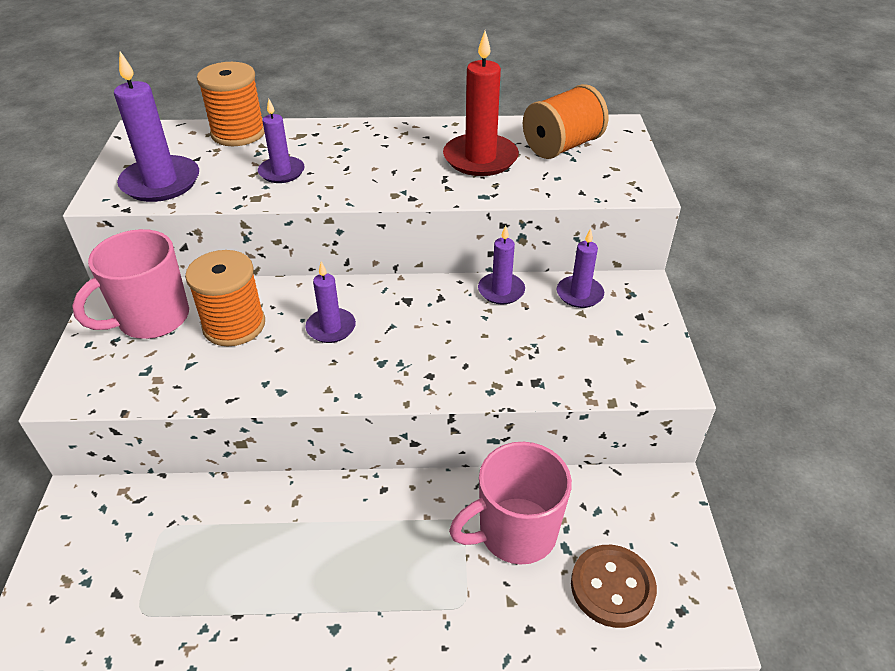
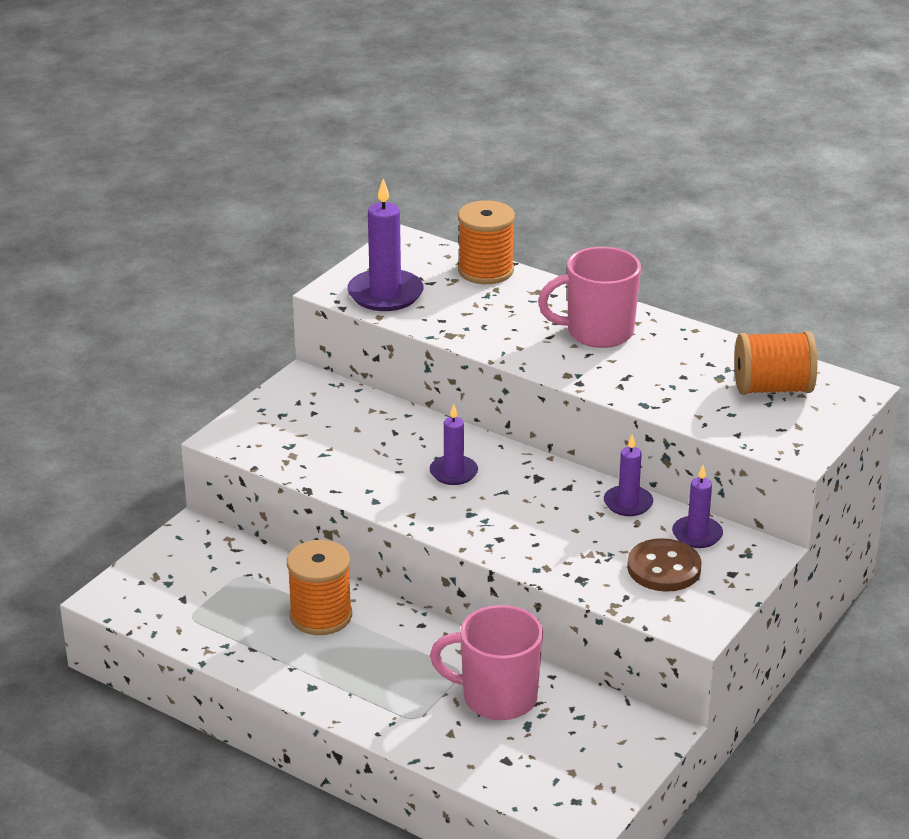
camera: 35 degrees right, 10 degrees down
(152, 319) = (320, 409): pink mug -> pink mug (597, 332)
(234, 325) = (379, 440): orange spool -> orange spool (321, 616)
(281, 172) = (490, 320): purple candle -> none
(480, 158) = (679, 371): red candle -> none
(612, 587) = (537, 763): brown button -> brown button (664, 568)

